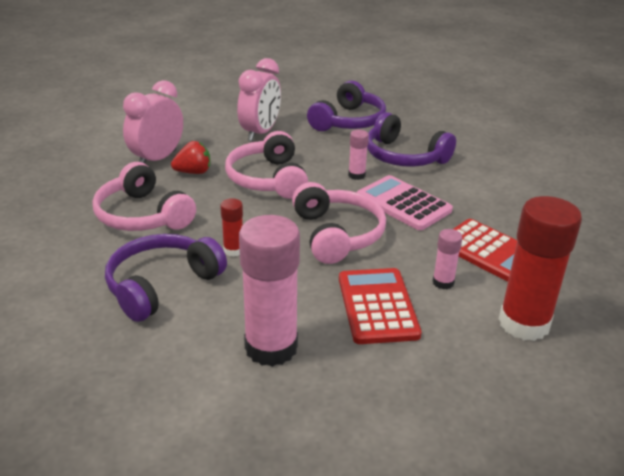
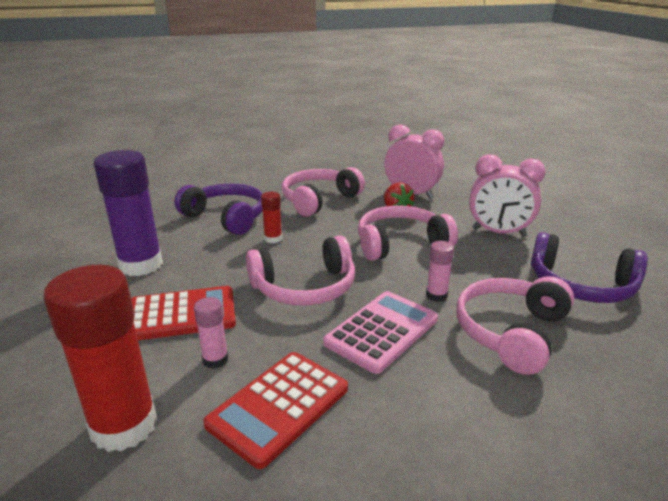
camera: 85 degrees right, 5 degrees down
(271, 347) = (141, 265): pink glue stick -> purple glue stick
(404, 156) = (511, 332): purple headphones -> pink headphones

